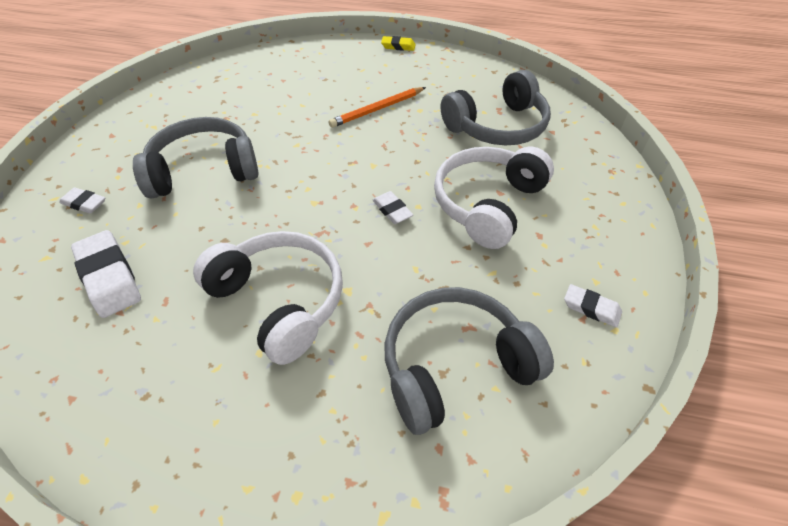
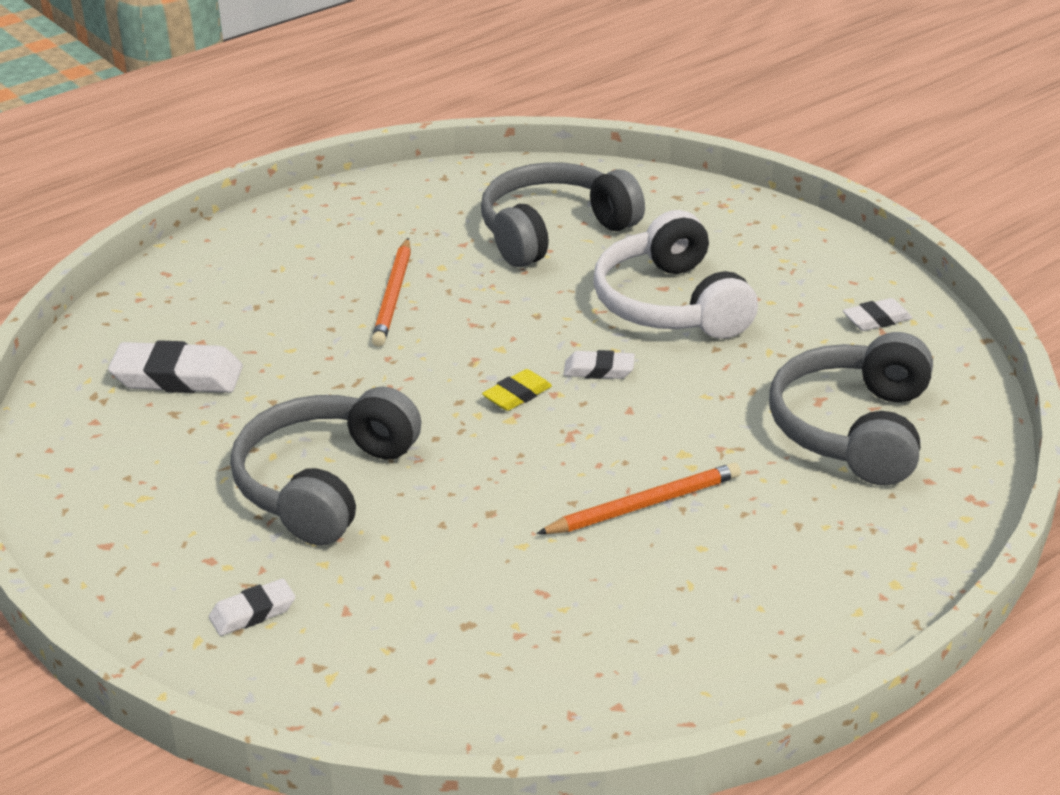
camera: 50 degrees left, 15 degrees down
(109, 277) = (444, 626): white eraser -> white eraser (177, 377)
(280, 300) = (644, 505): white headphones -> orange pencil
(398, 46) = (272, 215): yellow eraser -> yellow eraser (517, 395)
(497, 126) = (553, 231): grey headphones -> grey headphones turned 135 degrees counterclockwise

